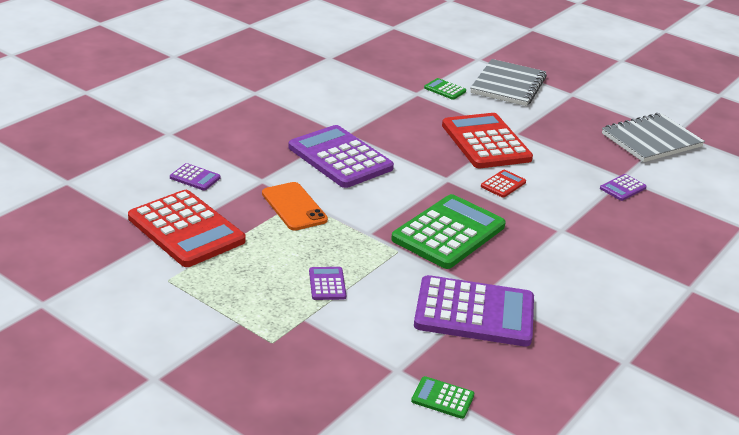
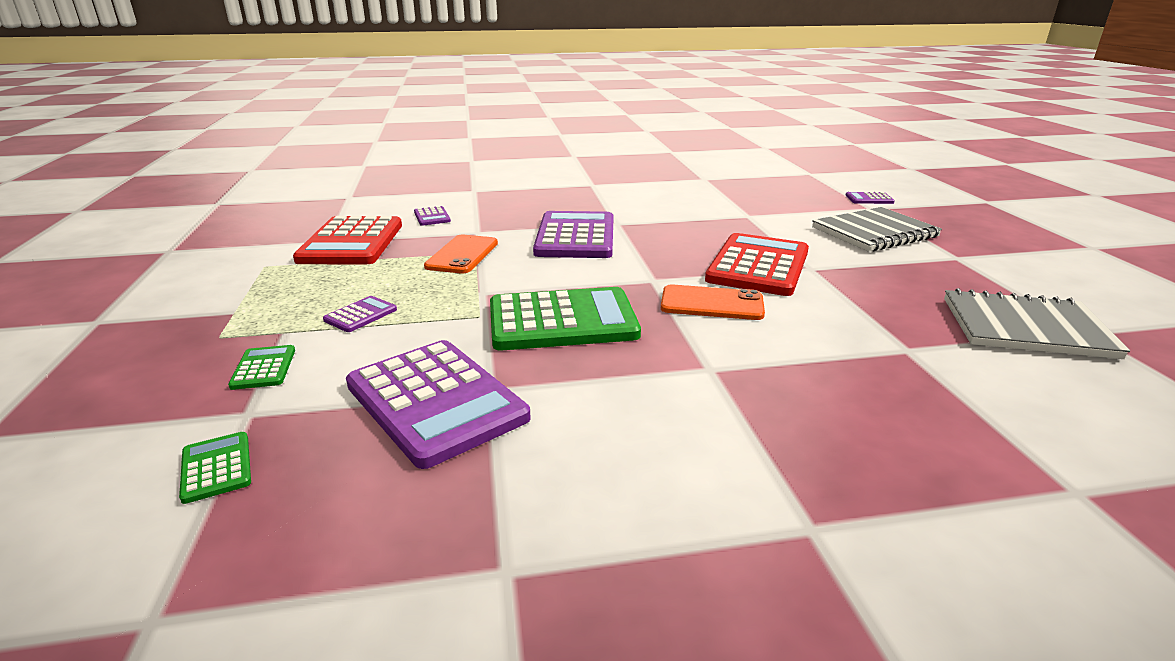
camera: 45 degrees right, 5 degrees down
(445, 89) = (786, 219): green calculator -> green calculator (264, 368)
(503, 184) = (712, 303): red calculator -> orange phone
(622, 188) = (887, 360): purple calculator -> purple calculator (869, 199)

